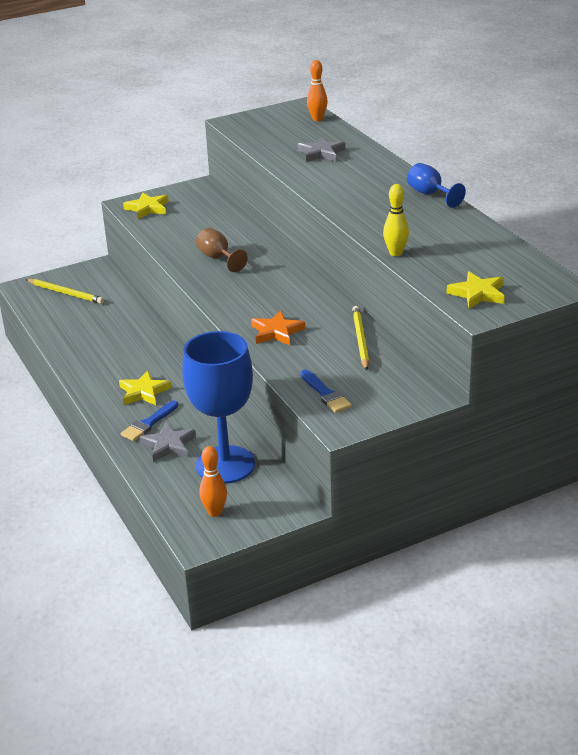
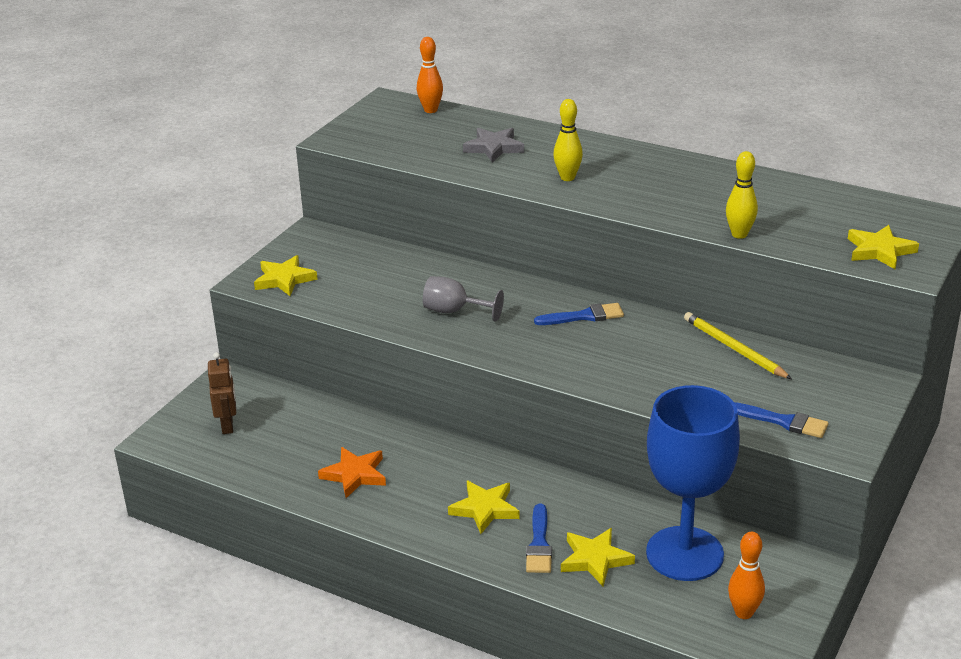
camera: 35 degrees left, 0 degrees up
(65, 293) = (228, 426): yellow pencil -> brown robot
(168, 445) = (595, 559): grey star -> yellow star
(218, 258) = (454, 311): brown goblet -> grey goblet
(276, 332) = (637, 373): orange star -> orange star (355, 475)
(292, 287) = (584, 316): none -> blue brush
(339, 184) = (567, 177): none -> yellow bowling pin
(430, 194) = (677, 160): blue goblet -> none

